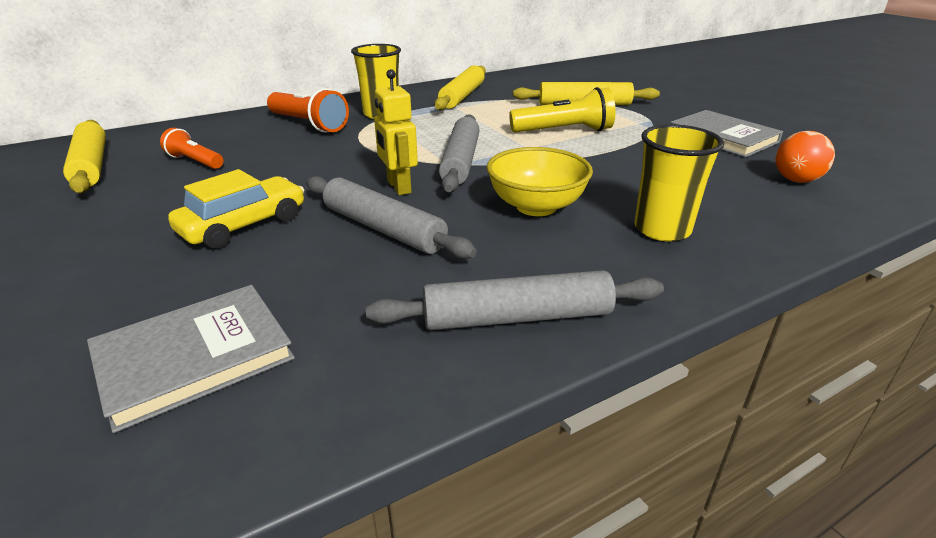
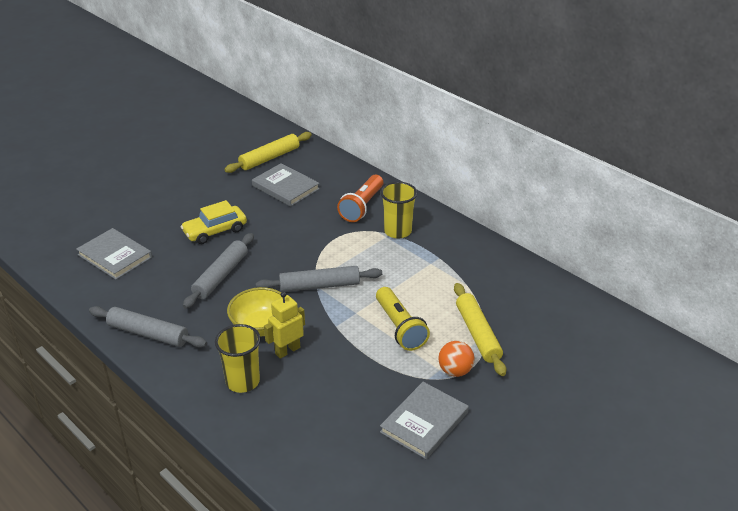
camera: 75 degrees right, 5 degrees up
(195, 161) = (285, 187): orange flashlight -> grey book
(243, 225) = (215, 231): yellow car -> yellow car turned 120 degrees clockwise
(398, 187) = (272, 269): yellow robot -> yellow robot (287, 350)
(462, 96) = (463, 261): yellow rolling pin -> none
(517, 317) = (148, 333): grey rolling pin -> grey rolling pin turned 45 degrees counterclockwise
(796, 180) = (340, 457): orange ball -> orange ball (455, 371)

